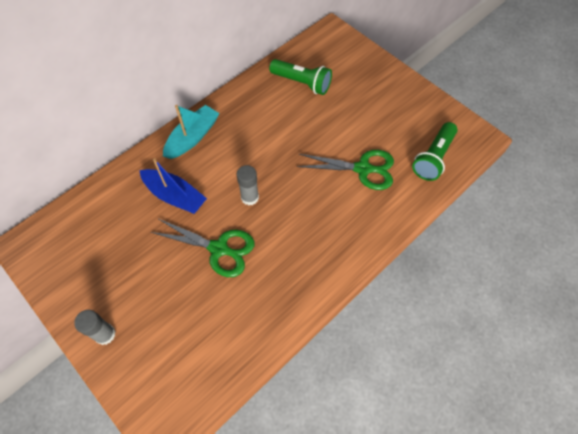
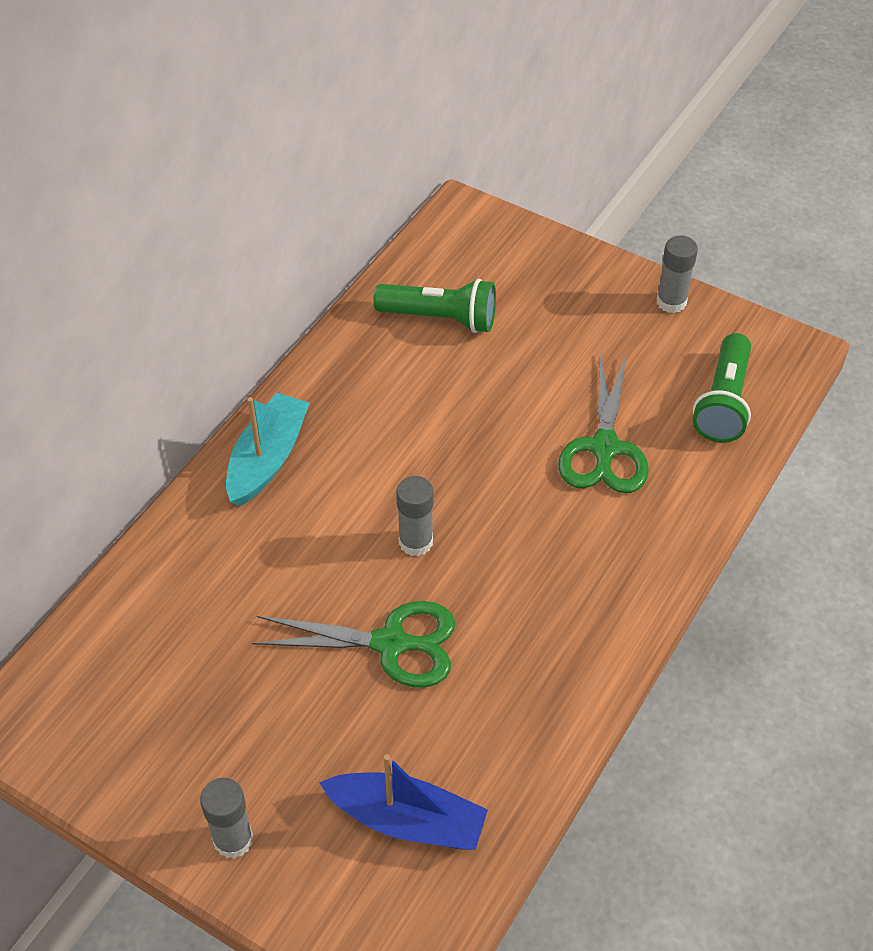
camera: 15 degrees left, 10 degrees down
(175, 196) = (273, 571): blue boat -> blue boat (407, 820)
(362, 169) = (604, 448): green scissors -> green scissors turned 105 degrees clockwise
(423, 98) = (671, 302): none -> grey glue stick

